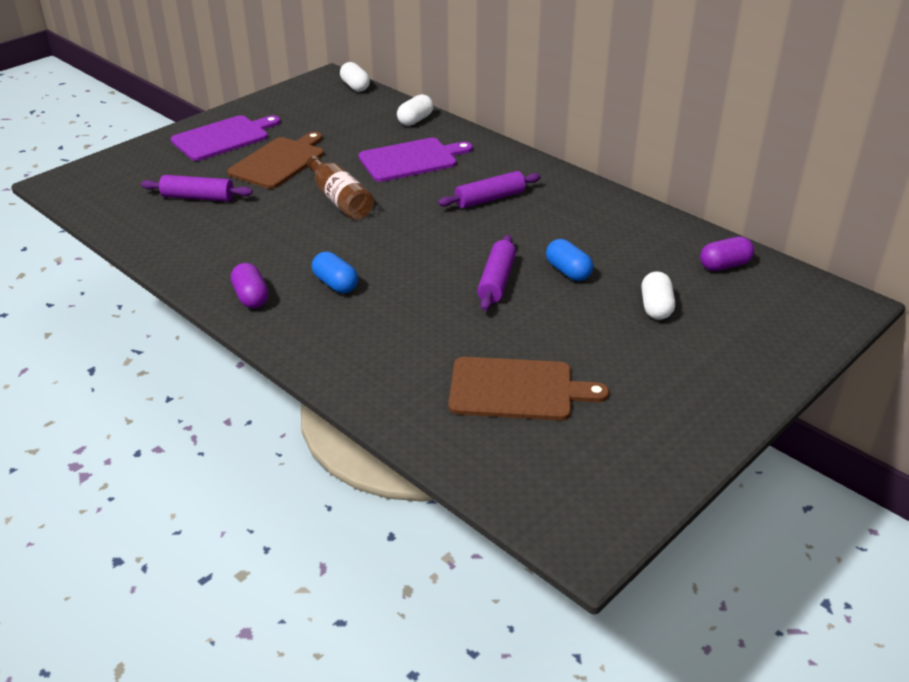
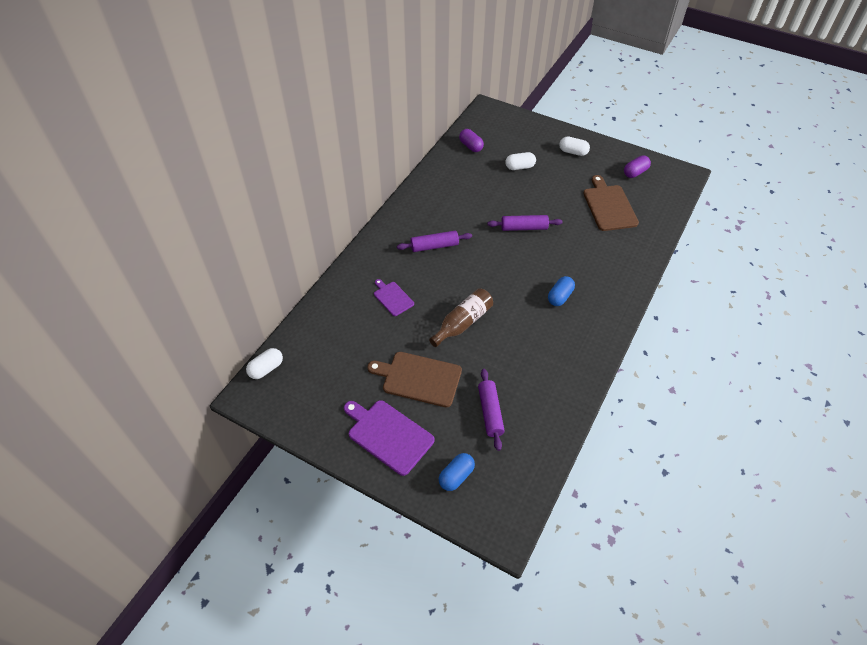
camera: 105 degrees left, 15 degrees up
(251, 297) = (592, 333): purple capsule -> purple capsule (635, 172)
(411, 160) = (392, 298): purple cutting board -> purple cutting board, size x0.58
(415, 120) = (326, 310): white capsule -> white capsule (573, 152)
(490, 199) = (434, 246): purple rolling pin -> purple rolling pin turned 60 degrees counterclockwise
(568, 271) = (502, 201): blue capsule -> blue capsule (456, 476)

